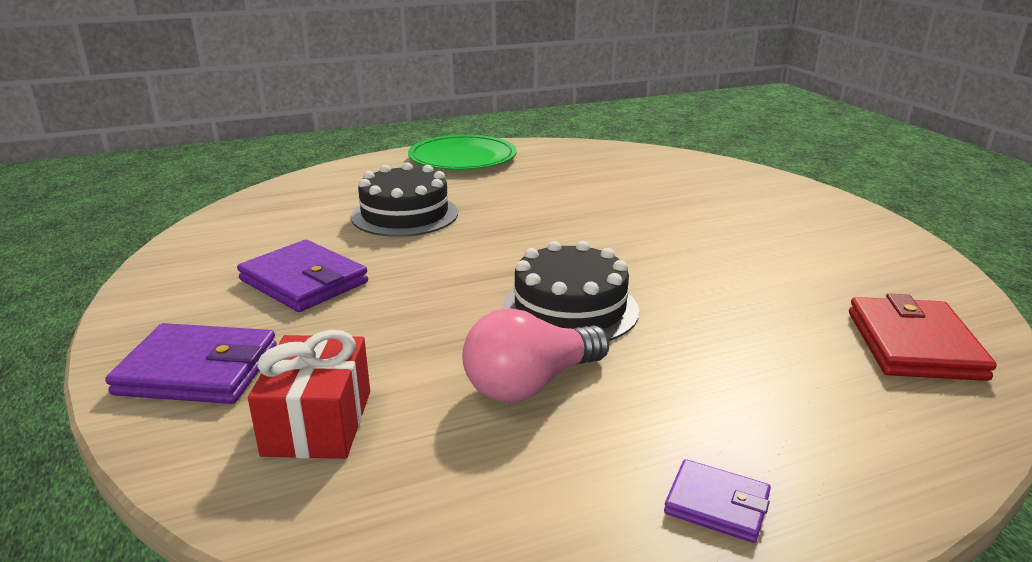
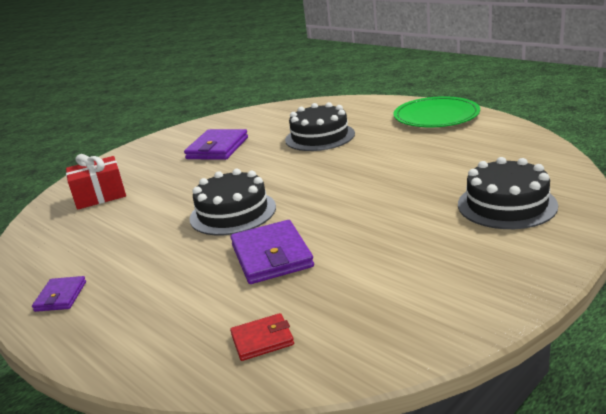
camera: 70 degrees right, 0 degrees up
(198, 370) = (129, 162): purple wallet -> purple wallet (271, 256)
(530, 384) = (147, 226): pink light bulb -> none
(716, 187) = (506, 205): none -> black cake
(914, 345) = (262, 340): red wallet -> red wallet, size x0.56

